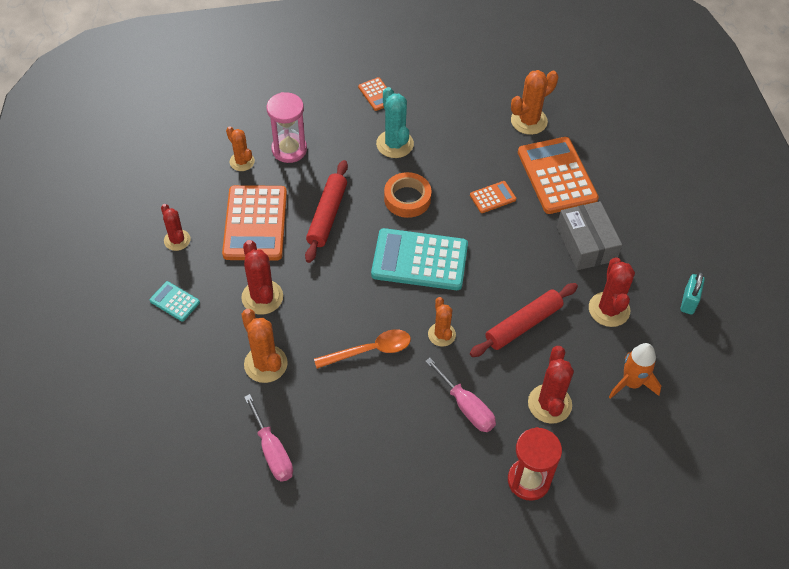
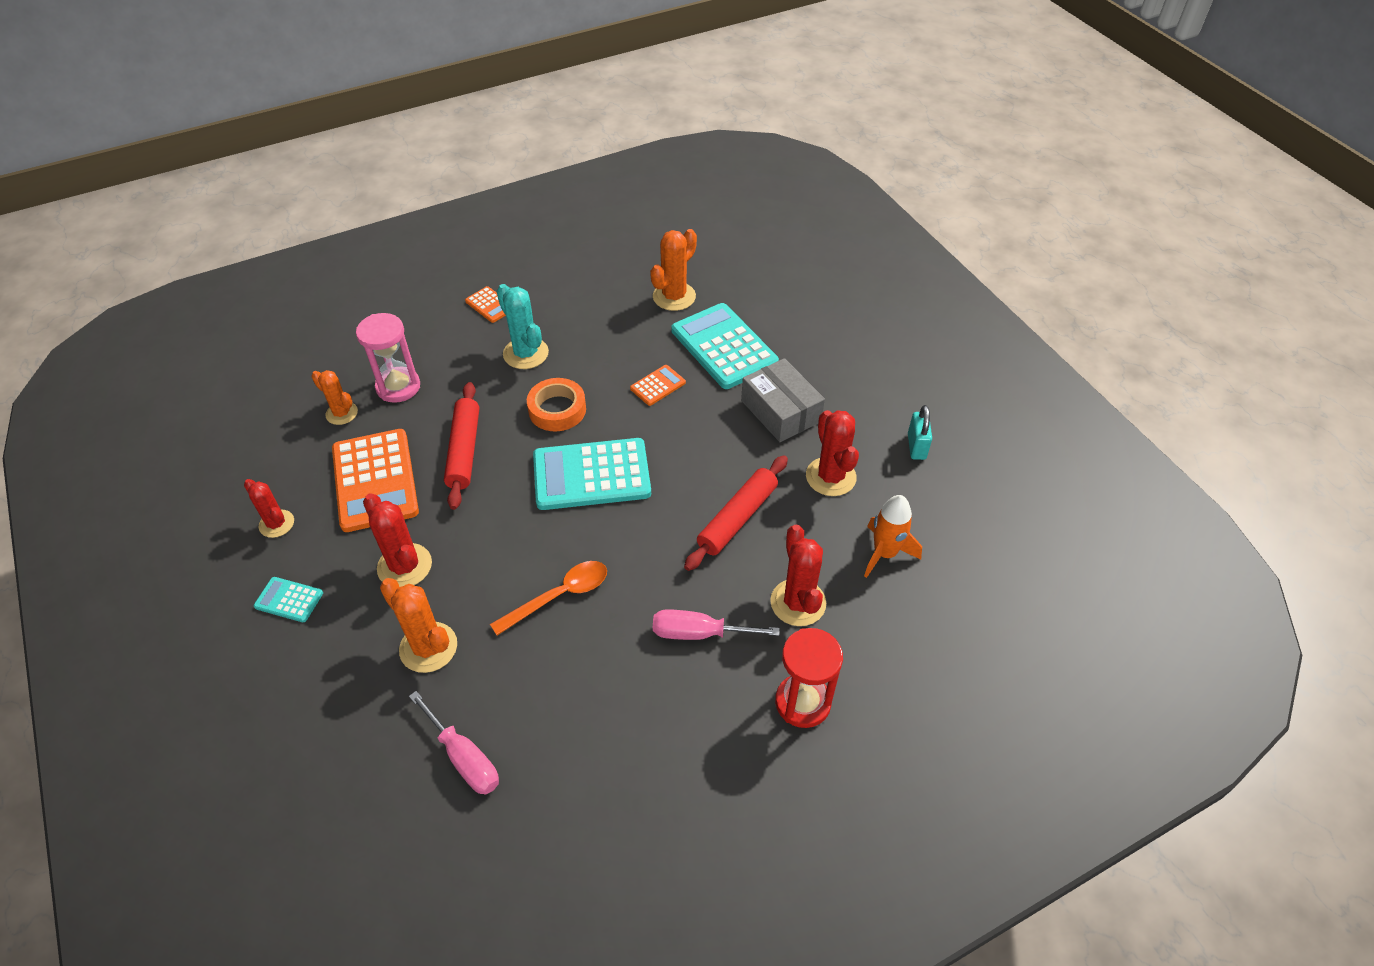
camera: 15 degrees left, 5 degrees down
(441, 334) = (643, 554): orange cactus -> none
(466, 407) = (699, 633): pink screwdriver -> pink screwdriver turned 150 degrees clockwise
(556, 176) = (724, 347): orange calculator -> turquoise calculator

